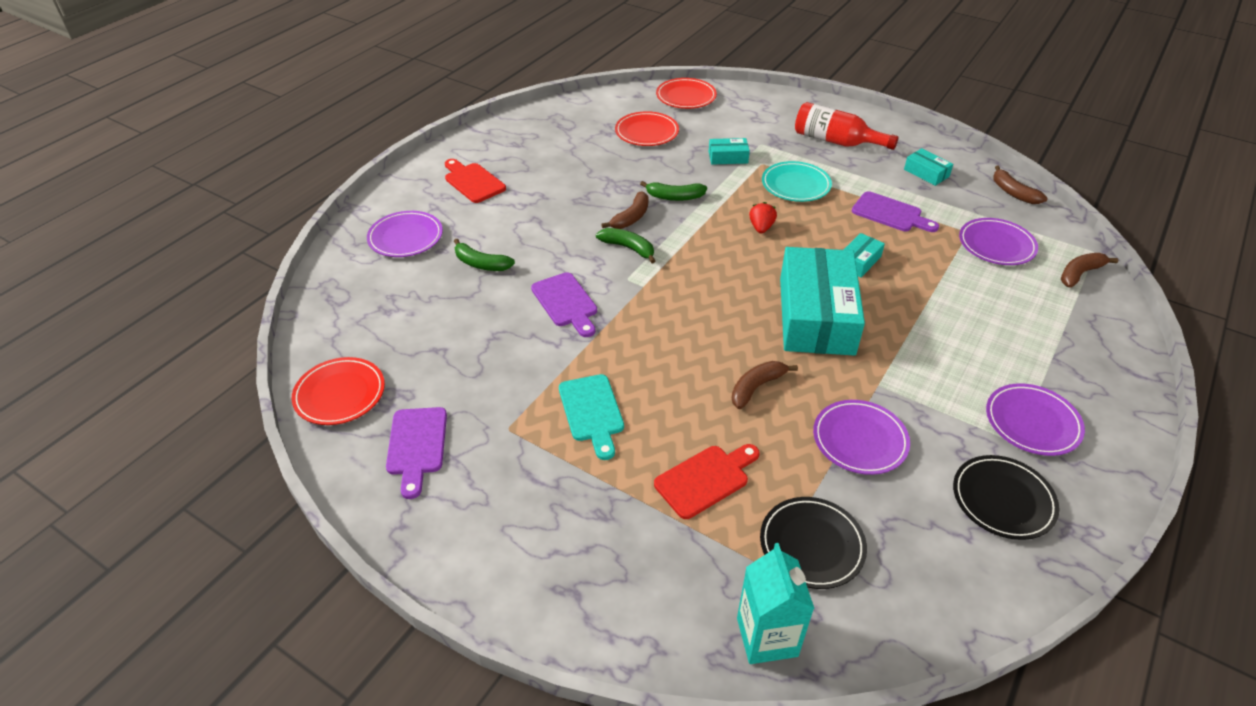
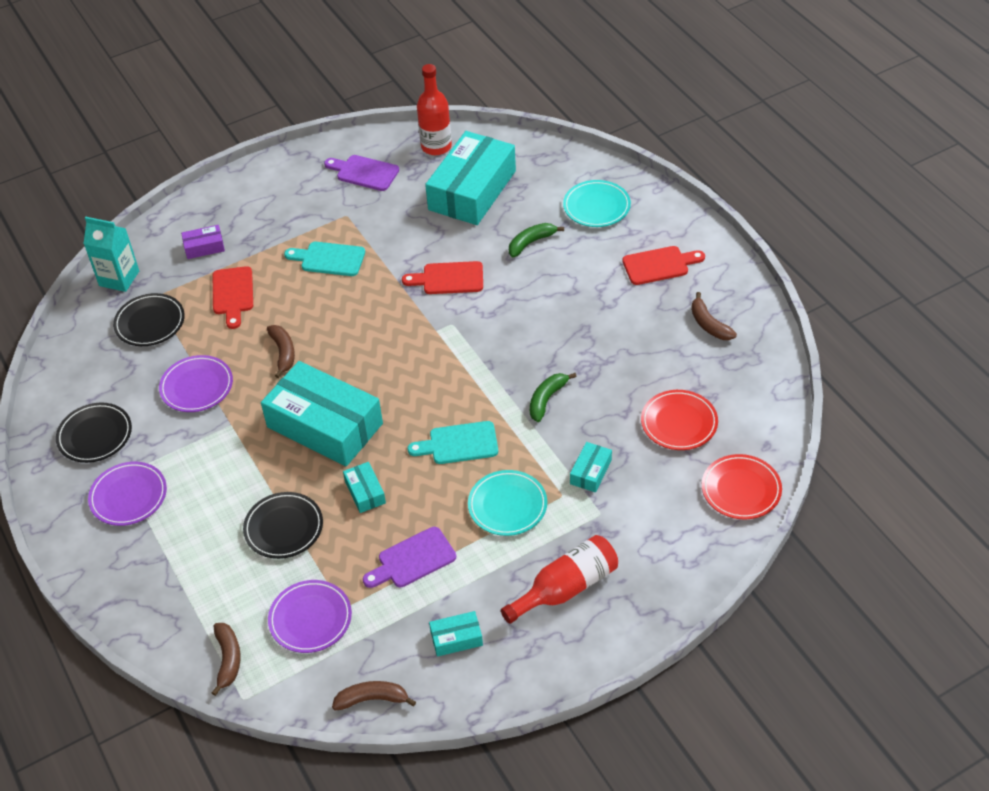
camera: 120 degrees right, 5 degrees up
(340, 394) = (436, 146): red plate -> red bottle
(405, 237) = (596, 207): purple plate -> turquoise plate
(414, 333) = (472, 190): none -> turquoise box
(566, 303) = (449, 278): purple cutting board -> red cutting board
(628, 248) = (491, 339): green banana -> none
(631, 217) = (534, 356): brown banana -> brown banana (709, 324)
(645, 559) = (204, 247): none -> purple box
(761, 228) = (459, 443): red strawberry -> turquoise cutting board
(942, 294) = (284, 528): none -> black plate

